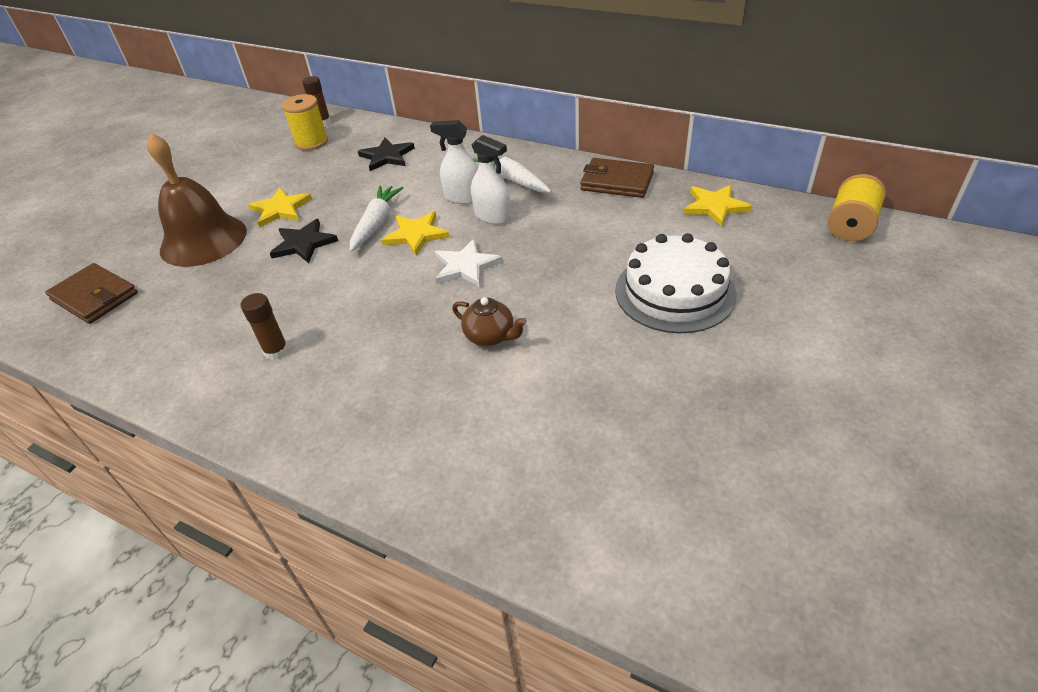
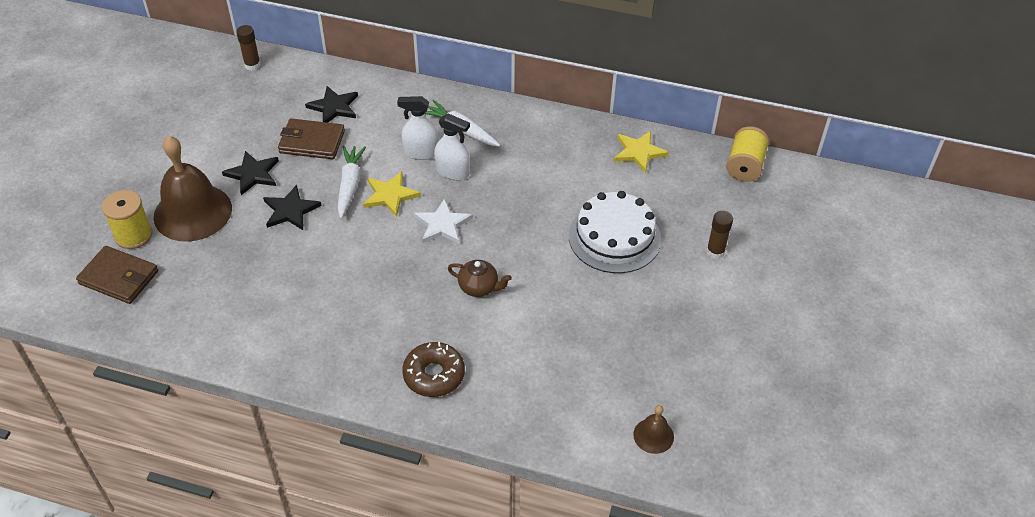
camera: 15 degrees left, 5 degrees up
(276, 351) = (309, 315): brown glue stick -> brown glue stick (715, 251)
(281, 209) = (253, 174): yellow star -> black star
(311, 142) = (250, 92): yellow spool -> yellow spool (133, 235)
(401, 439) = (434, 375): none -> brown donut
(617, 182) = (554, 129): brown wallet -> brown wallet (312, 142)
(705, 567) = (653, 435): none -> brown bell

